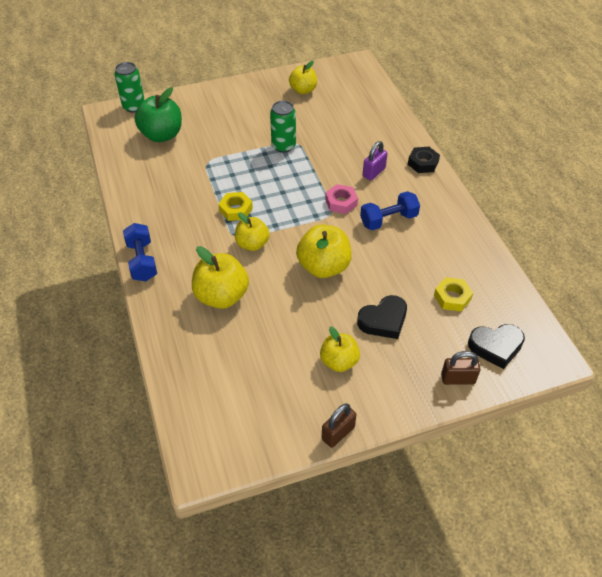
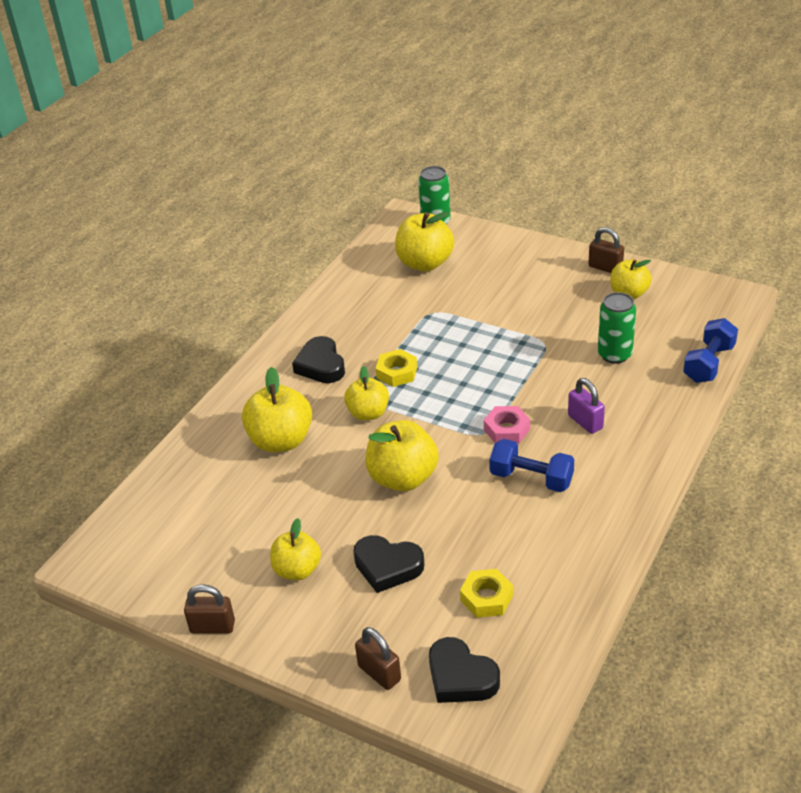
camera: 50 degrees right, 10 degrees down
(142, 261) = (260, 367): blue dumbbell -> blue dumbbell (708, 363)
(162, 135) = (425, 263): green apple -> yellow apple
(182, 235) = (321, 365): none -> black heart
(271, 82) = (605, 267): none -> brown padlock
(283, 146) = (526, 339): green can -> green can (614, 354)
(374, 172) = (585, 422): purple padlock -> purple padlock turned 60 degrees clockwise
(423, 163) = (657, 446): black nut -> none

